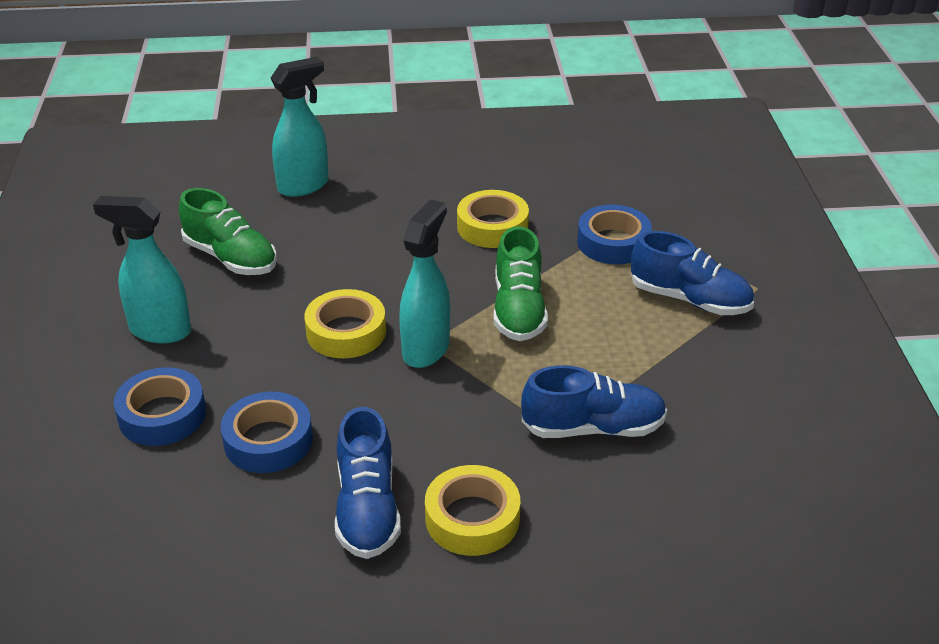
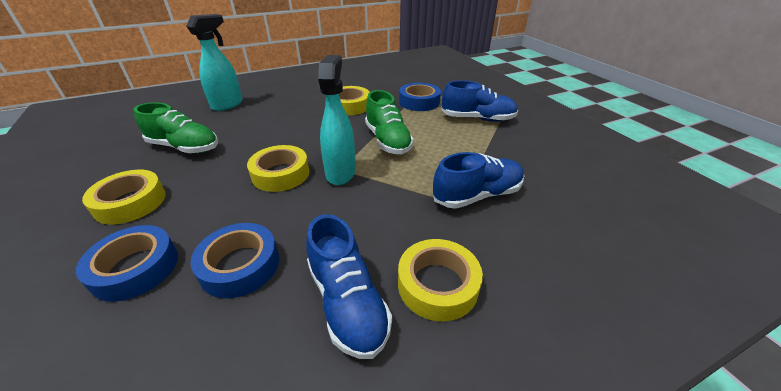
camera: 20 degrees left, 0 degrees up
(159, 331) = (130, 202): turquoise spray bottle -> yellow tape

